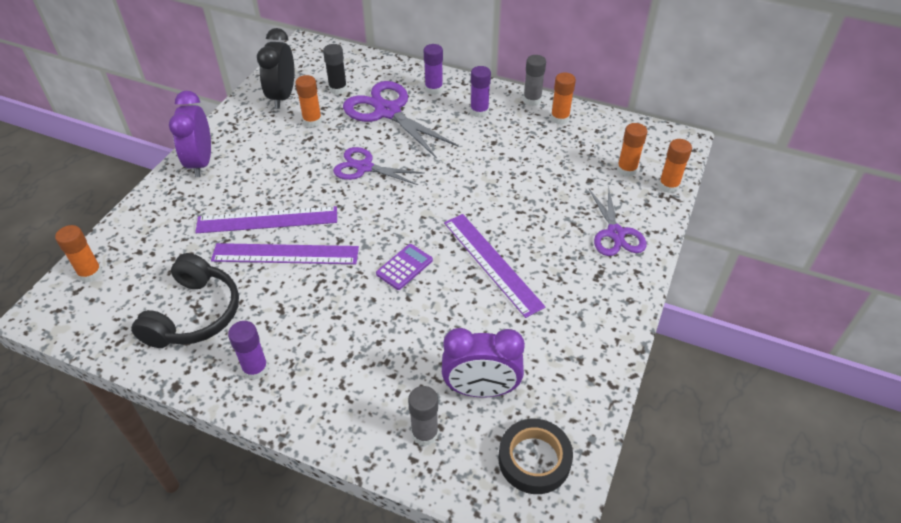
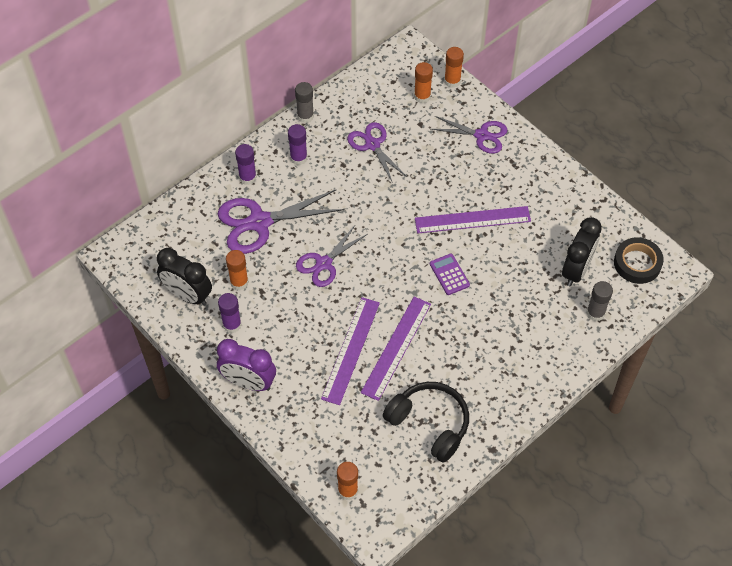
camera: 65 degrees left, 10 degrees up
(255, 369) = (500, 395): purple glue stick -> purple glue stick (232, 325)
(338, 89) = (203, 248): black glue stick -> none
(481, 389) = (576, 270): purple clock -> black clock
(534, 154) = (372, 145): none -> purple scissors
(560, 118) = (339, 109): orange glue stick -> none

